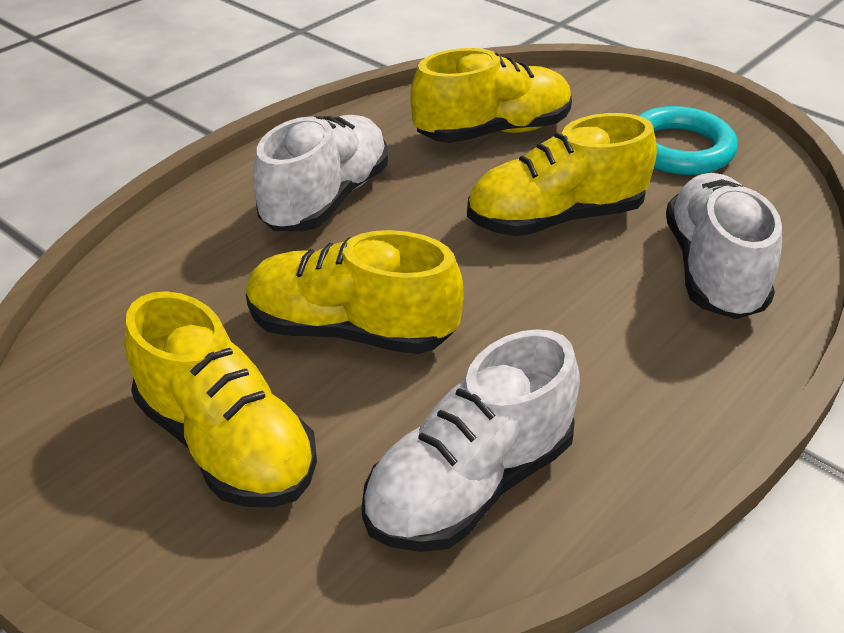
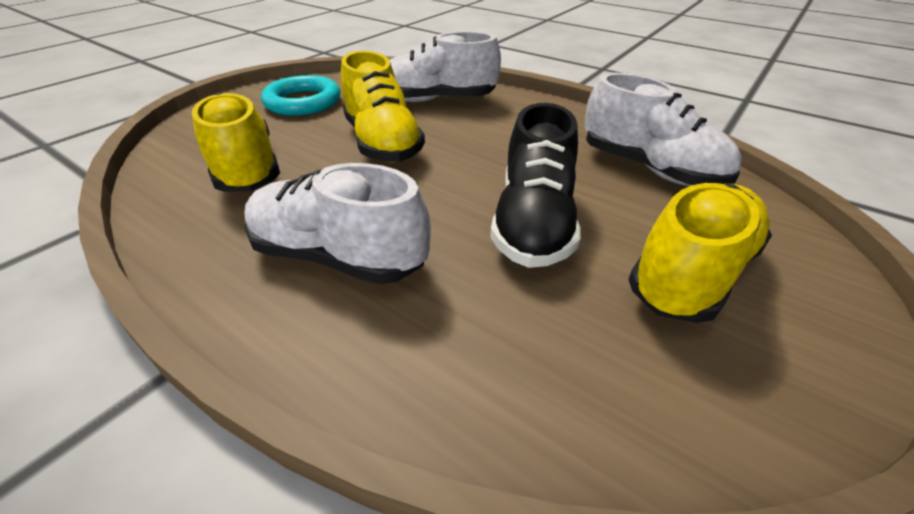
camera: 95 degrees left, 0 degrees up
(351, 330) = (533, 223): yellow shoe -> black shoe

